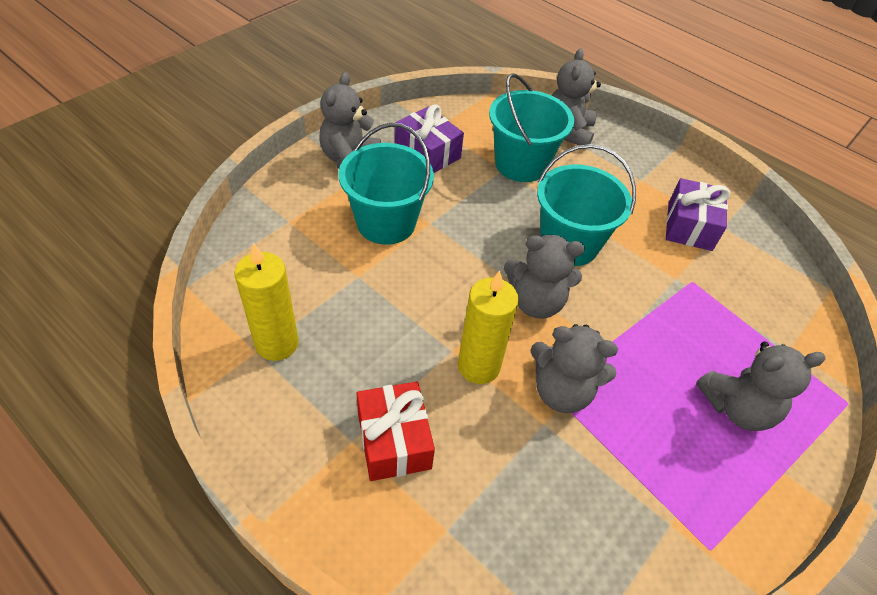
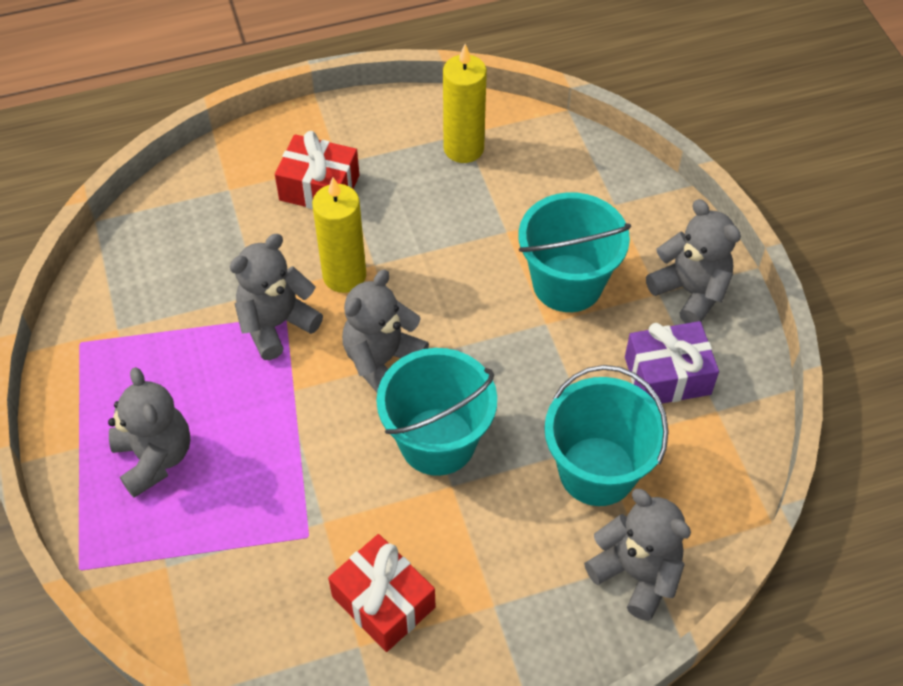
camera: 125 degrees right, 5 degrees up
(689, 226) = (383, 602): purple gift -> red gift
(737, 407) = (155, 457): grey teddy bear -> grey teddy bear turned 135 degrees clockwise

